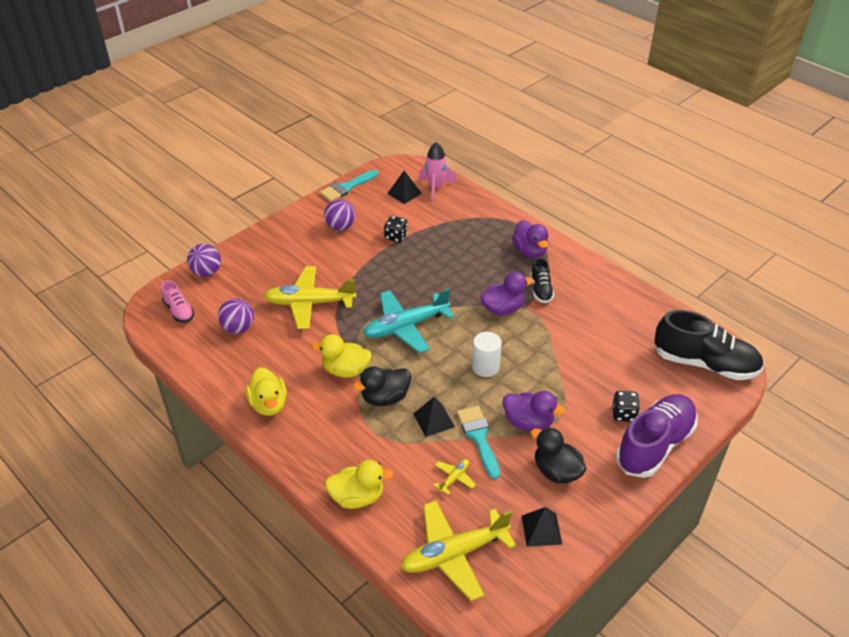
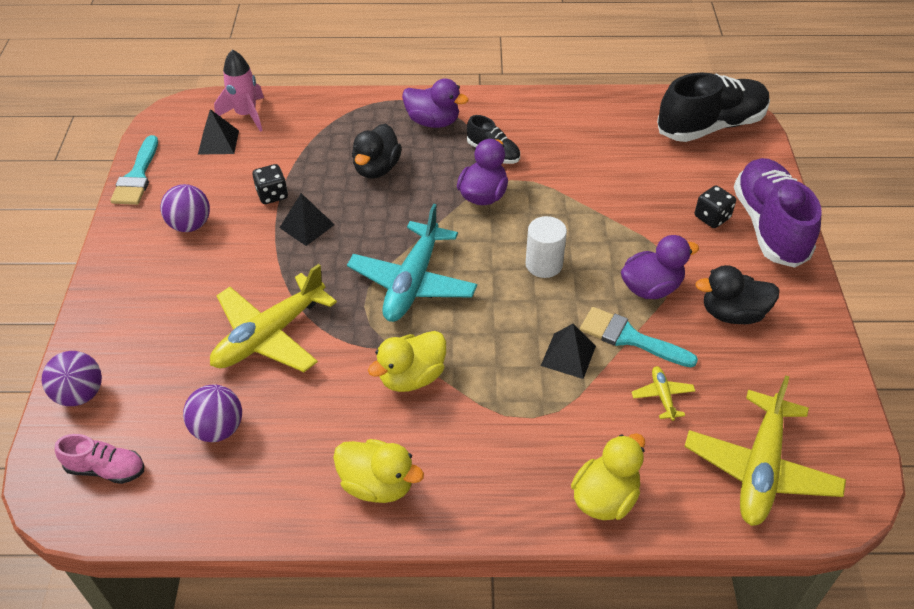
camera: 45 degrees left, 5 degrees up
(385, 398) = (492, 372): black duck -> black duck (376, 168)
(541, 529) = (792, 377): black pyramid -> black pyramid (307, 226)

